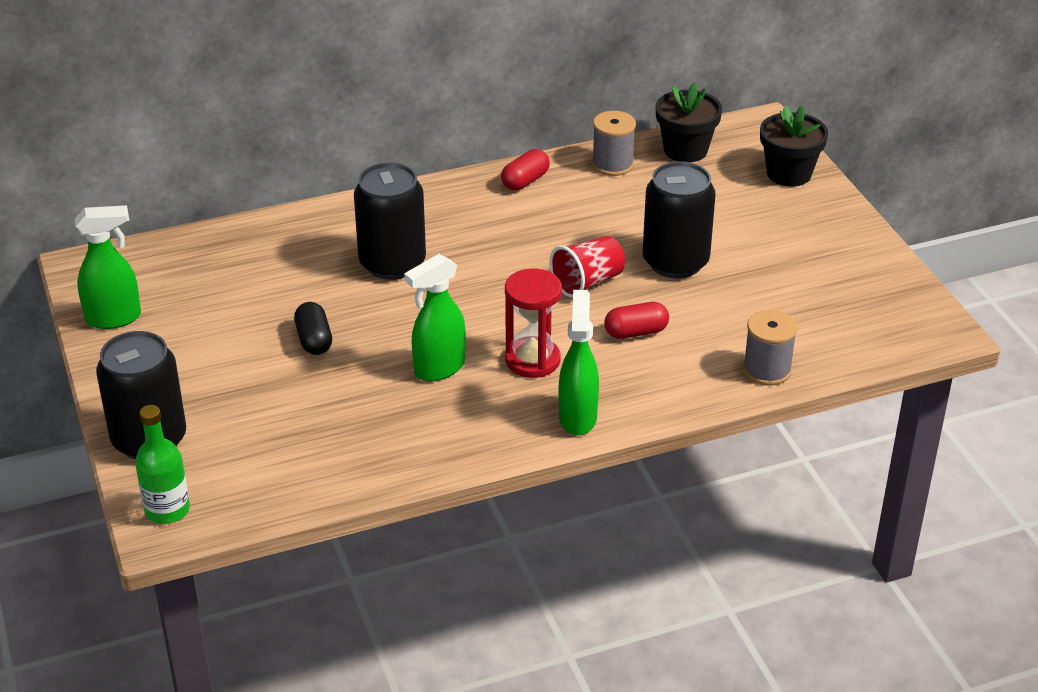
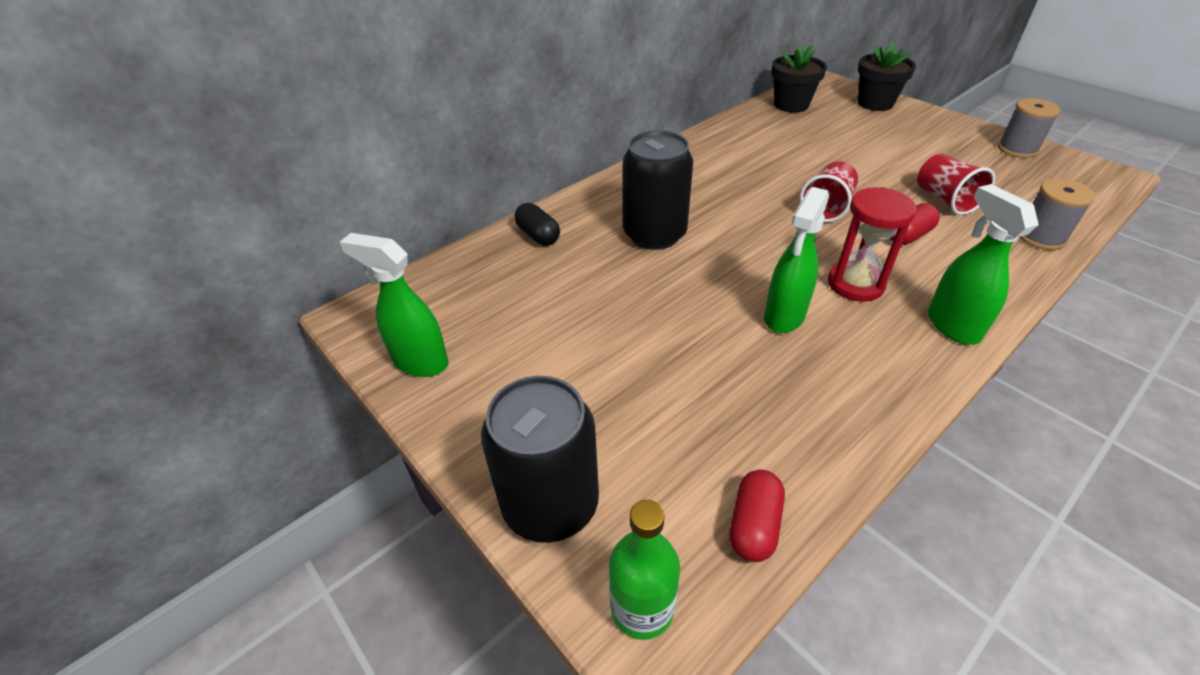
camera: 20 degrees left, 5 degrees up
(114, 318) = (420, 362): green spray bottle -> green spray bottle turned 120 degrees counterclockwise
(314, 340) = (643, 324): black capsule -> black capsule (538, 236)
(525, 181) = (701, 149): red capsule -> red capsule (754, 525)
(612, 164) = (752, 124): grey spool -> grey spool (1017, 149)
(675, 262) = (872, 176): black can -> none
(719, 308) = (945, 200): none -> red cup

